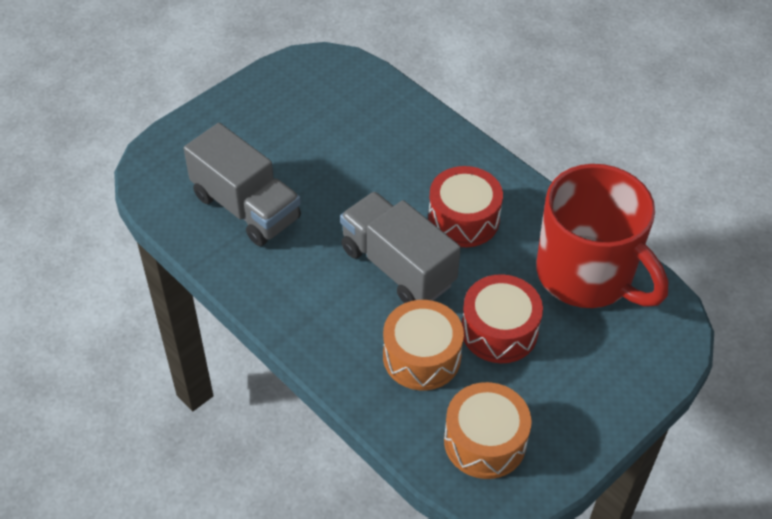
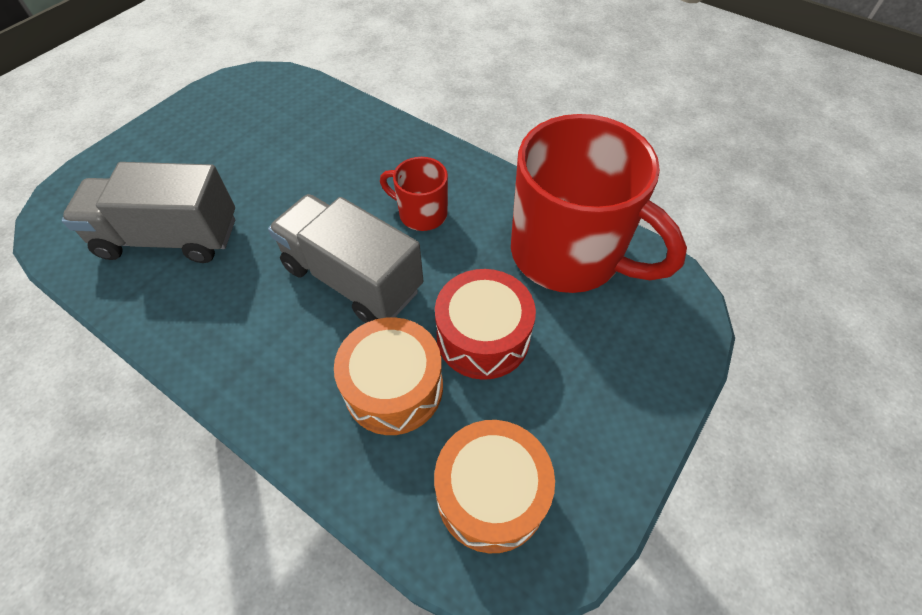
camera: 10 degrees left, 5 degrees up
(246, 207) = (169, 238): grey truck -> grey truck turned 150 degrees clockwise
(463, 219) = (421, 213): red drum -> red mug

